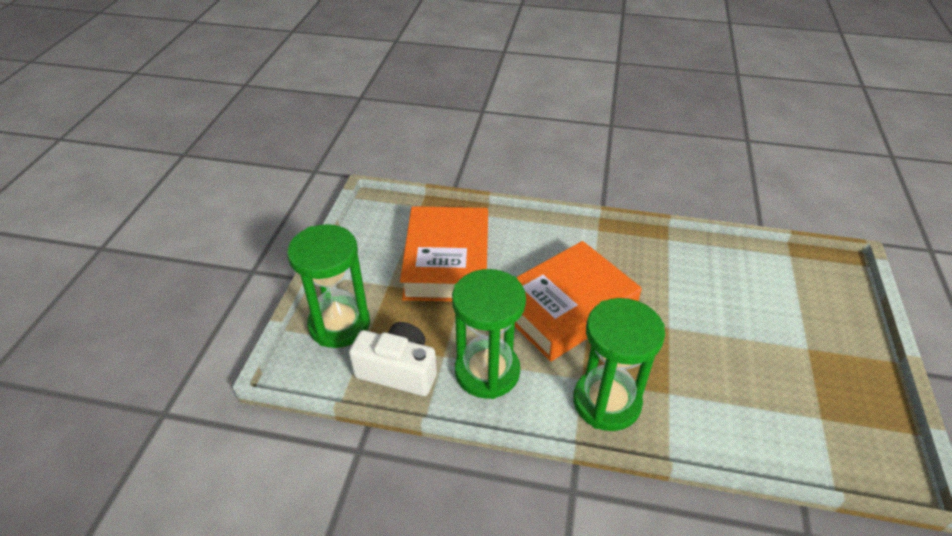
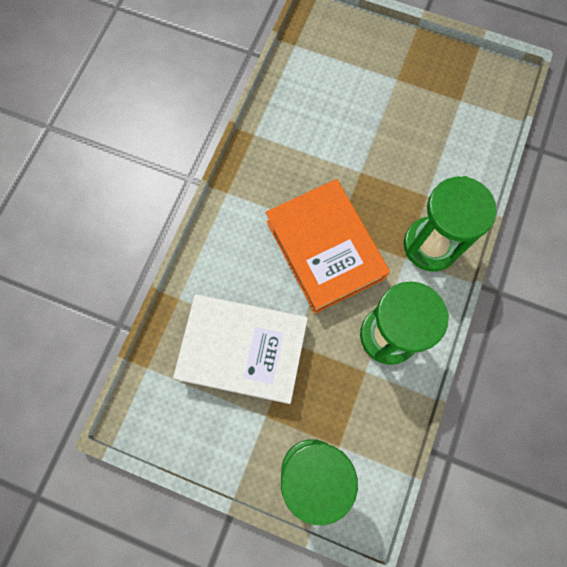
camera: 80 degrees left, 30 degrees up
(398, 370) = (377, 416): white camera -> none
(447, 261) = (243, 350): orange book -> white book

